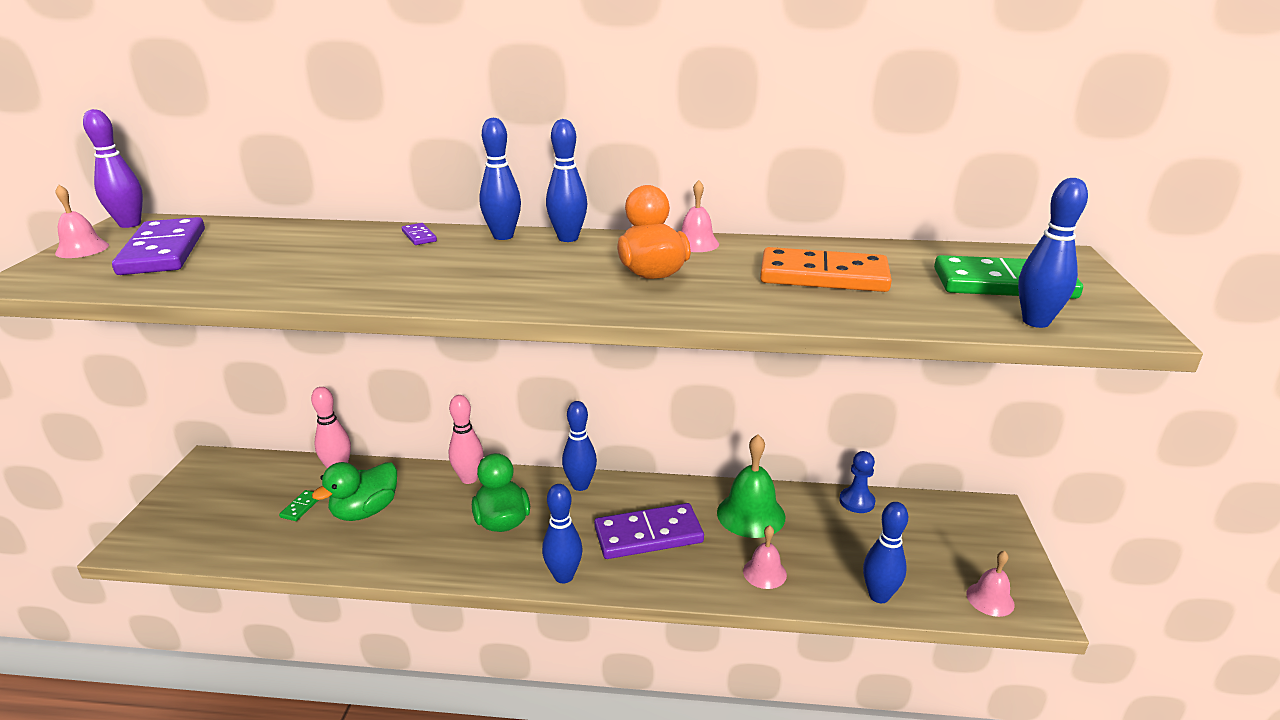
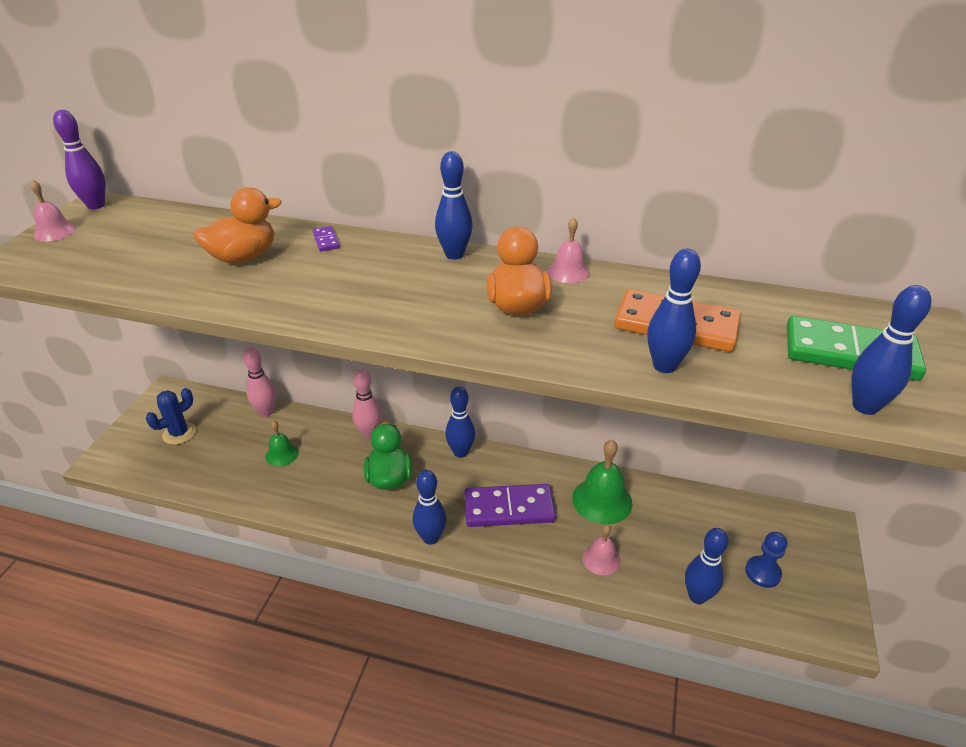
camera: 10 degrees right, 10 degrees up
(163, 251) = (116, 240): purple domino -> none
(230, 503) = (179, 433): none -> blue cactus
(301, 507) = (232, 444): green domino -> none
(325, 255) = (243, 257): none -> orange duck
(365, 511) = (282, 454): green duck -> green bell
(503, 236) = (398, 247): blue bowling pin -> blue bowling pin (664, 366)
(856, 501) = (700, 500): blue pawn -> blue pawn (762, 572)
(990, 599) = (798, 615): pink bell -> none

